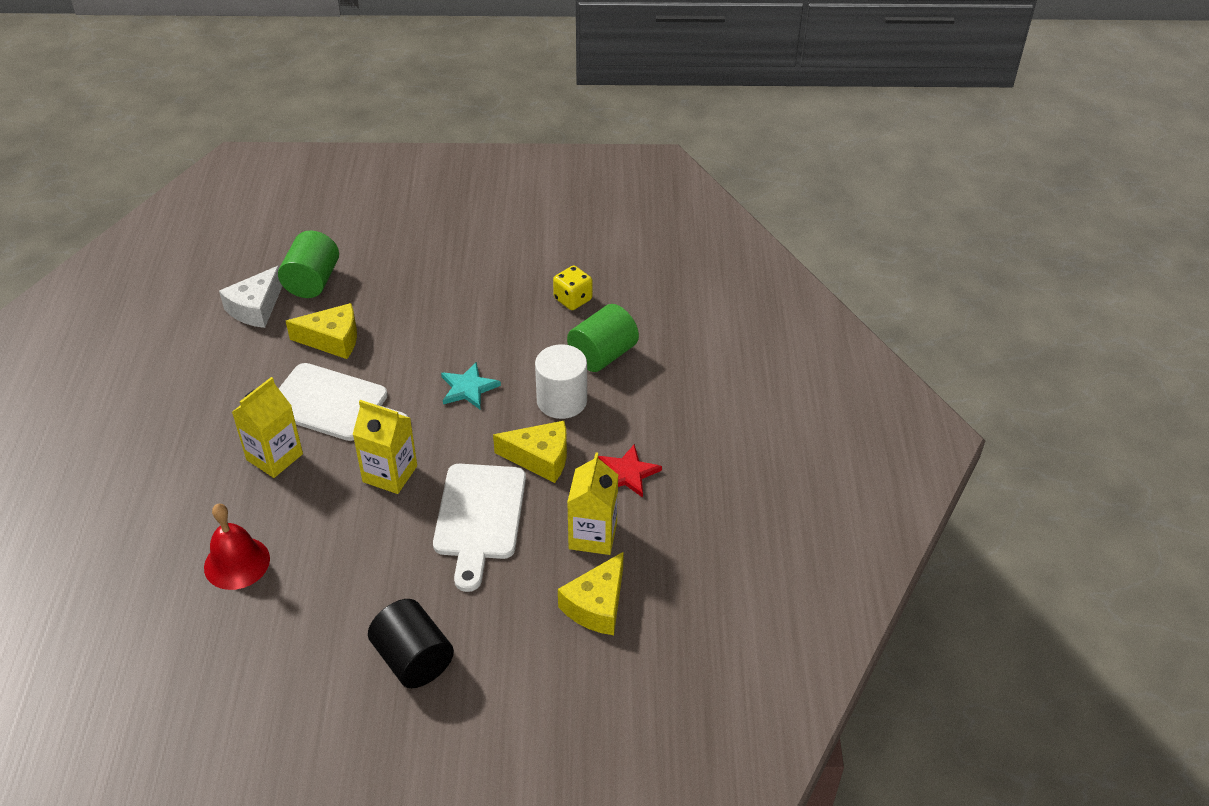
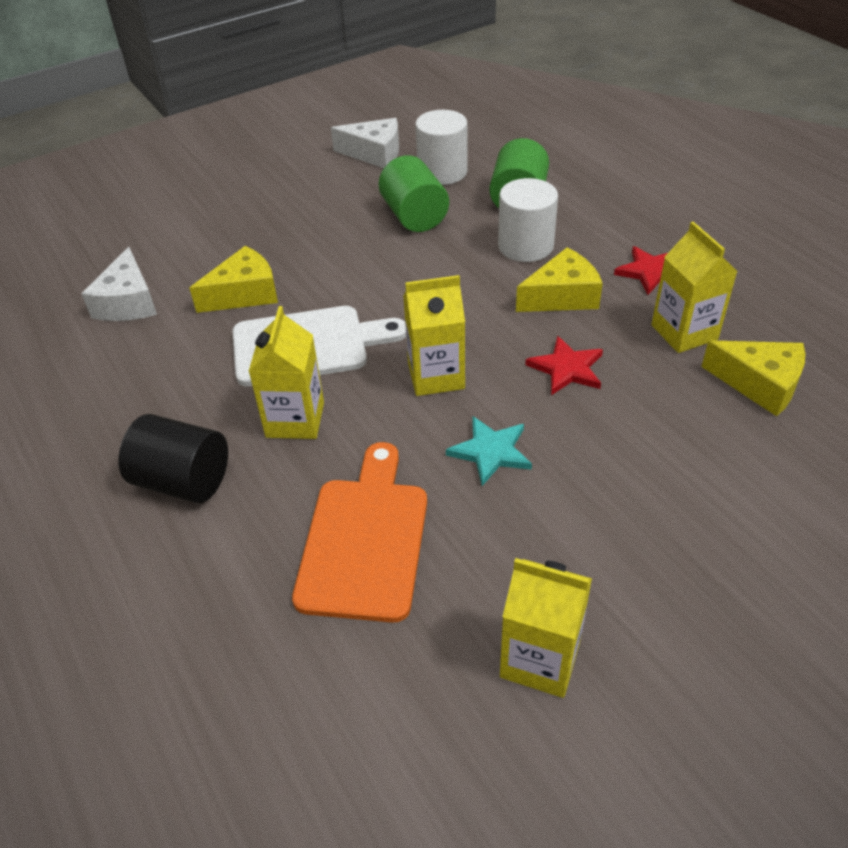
camera: 30 degrees left, 0 degrees up
(237, 563) = (364, 540): red bell -> orange cutting board
(258, 694) = (540, 659): none -> yellow carton
(312, 281) = (168, 257): green cylinder -> green cylinder (414, 216)
(413, 659) = (659, 525): black cylinder -> black cylinder (183, 481)
(468, 388) = (428, 273): turquoise star -> turquoise star (491, 452)
(479, 517) = (567, 369): white cutting board -> red star
(540, 255) = (374, 153): none -> white cheese
(573, 299) = (442, 172): yellow dice -> white cylinder
(597, 605) = (759, 384): yellow cheese -> yellow cheese turned 60 degrees counterclockwise

